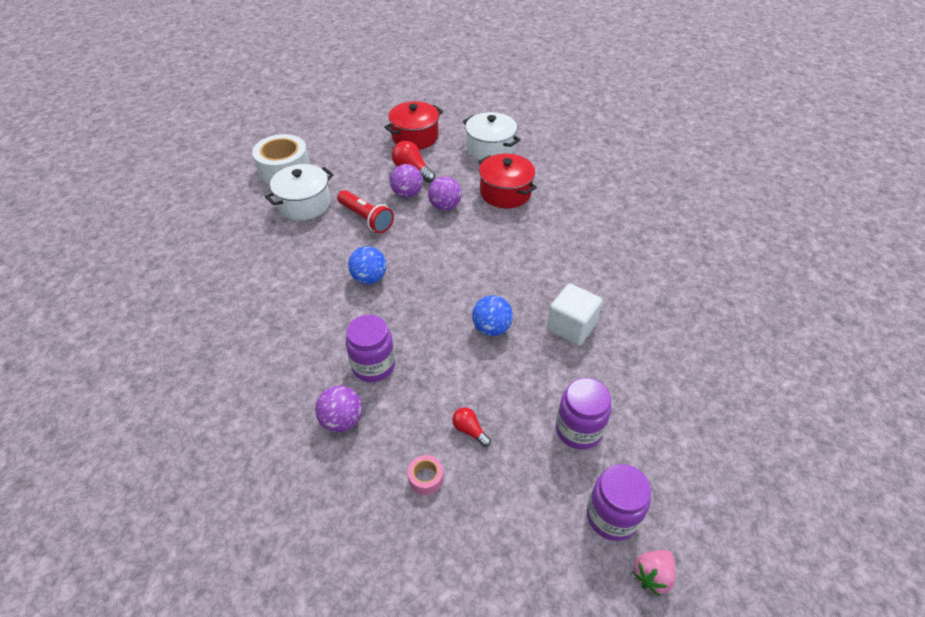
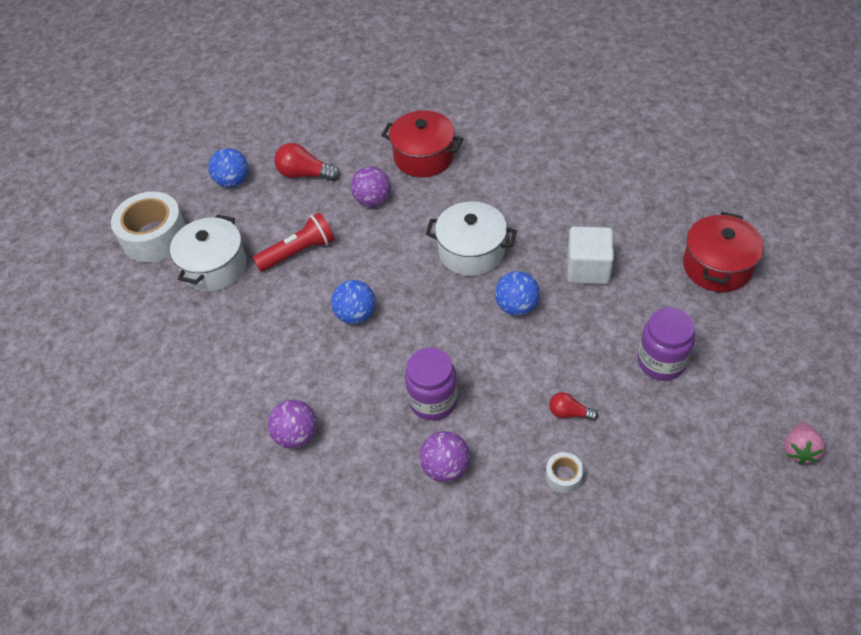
camera: 25 degrees left, 5 degrees up
(361, 156) = (233, 181): none -> blue ball
(366, 219) = (298, 252): red flashlight -> red flashlight turned 45 degrees counterclockwise
(407, 194) = (321, 204): purple ball -> purple ball (297, 435)
(415, 137) = (276, 133): red pot -> red pot (717, 266)
(426, 478) = (563, 476): pink tape -> white tape
(490, 149) = (370, 112): white pot -> white pot (471, 251)
(612, 516) = (738, 421): purple jar -> none

